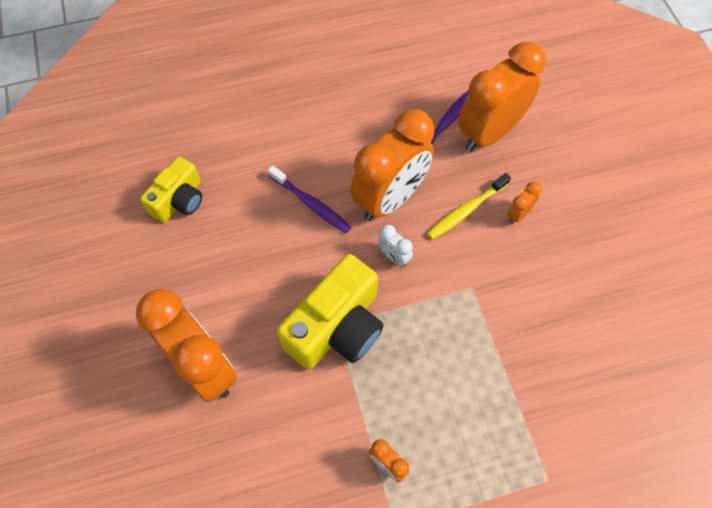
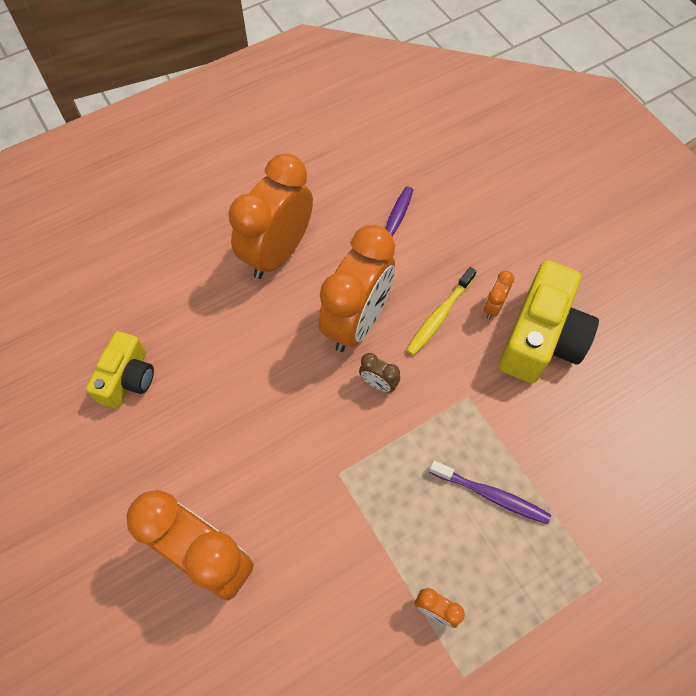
camera: 15 degrees left, 0 degrees up
(311, 204) = (275, 348): purple toothbrush -> purple toothbrush (491, 495)
(337, 327) = (340, 476): yellow camera -> yellow camera (541, 338)
(393, 256) = (378, 383): white clock -> brown clock
(489, 132) = (439, 227): orange clock -> orange clock (277, 253)

